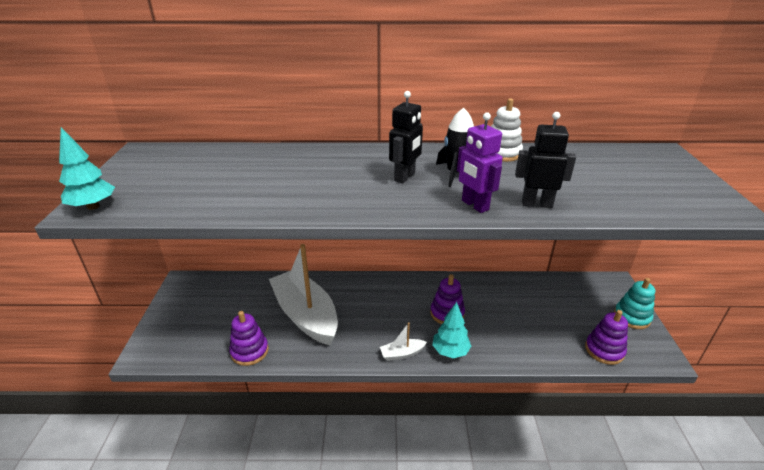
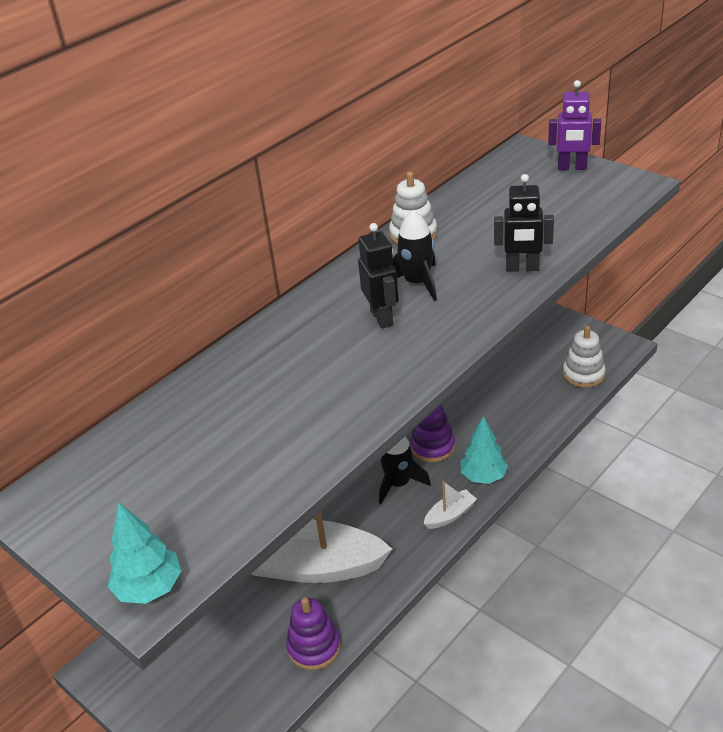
camera: 45 degrees left, 5 degrees up
(402, 316) = (398, 484): none -> black rocket
(402, 354) = (450, 515): white boat -> white boat turned 150 degrees counterclockwise
(474, 205) = (484, 303): purple robot -> purple robot (572, 168)
(536, 204) = (522, 268): black robot -> black robot turned 135 degrees counterclockwise
(604, 350) = (583, 374): purple stacking toy -> white stacking toy
(632, 317) = (567, 328): turquoise stacking toy -> none

